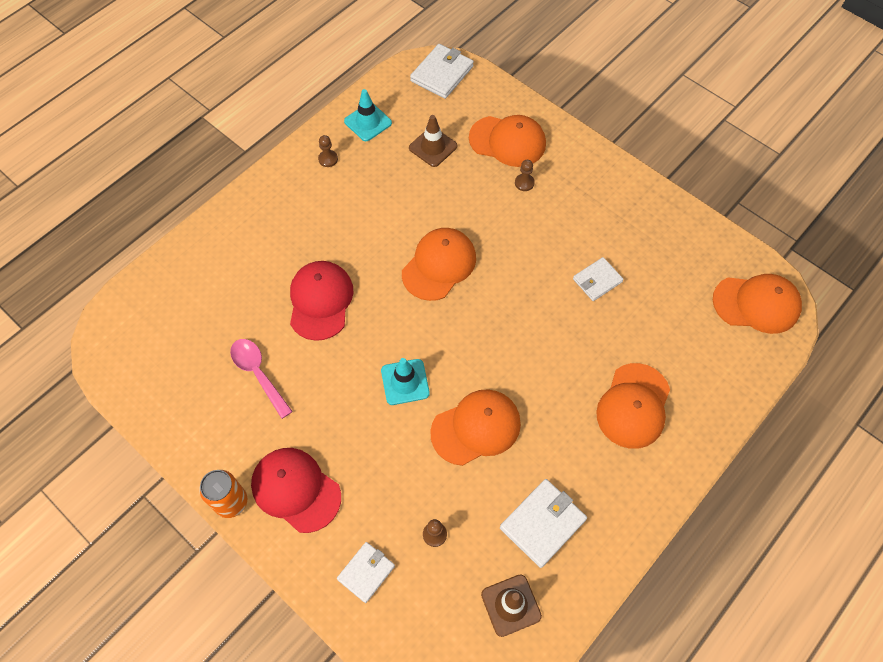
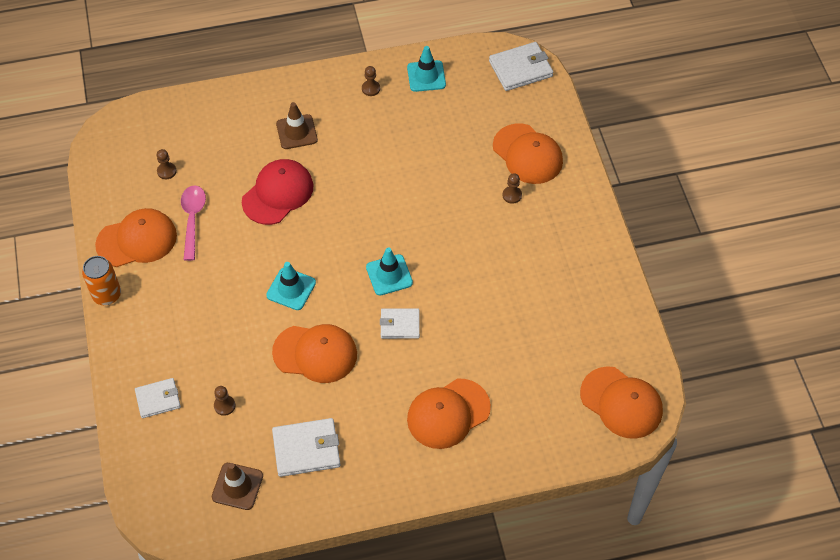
camera: 35 degrees right, 5 degrees down
(195, 343) = (166, 171): none -> brown pawn
(296, 490) = (155, 314): red cap -> none
(433, 147) = (462, 125): brown traffic cone -> brown traffic cone (296, 132)
(439, 265) = (388, 219): orange cap -> orange cap (137, 240)
(481, 314) = (389, 275): none -> turquoise traffic cone
(597, 280) = (504, 305): white wallet -> white wallet (400, 325)

